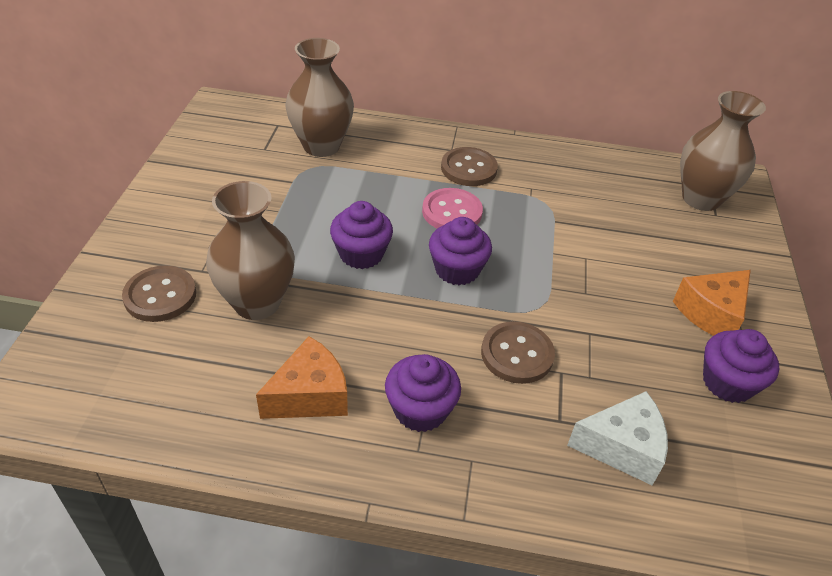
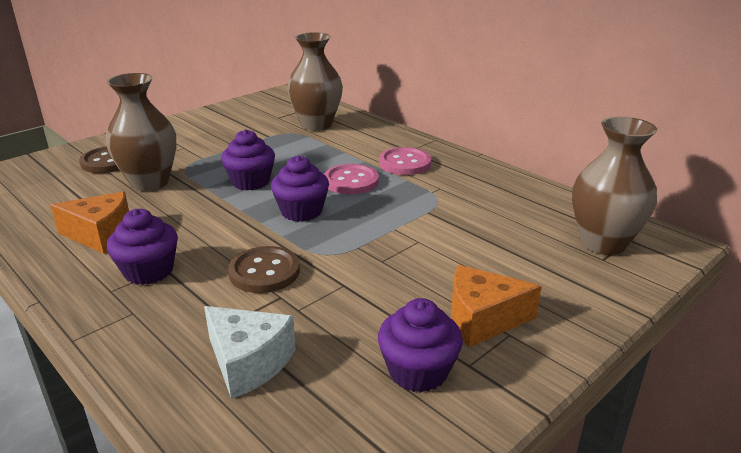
camera: 40 degrees right, 15 degrees down
(469, 169) = (405, 163): brown button -> pink button

